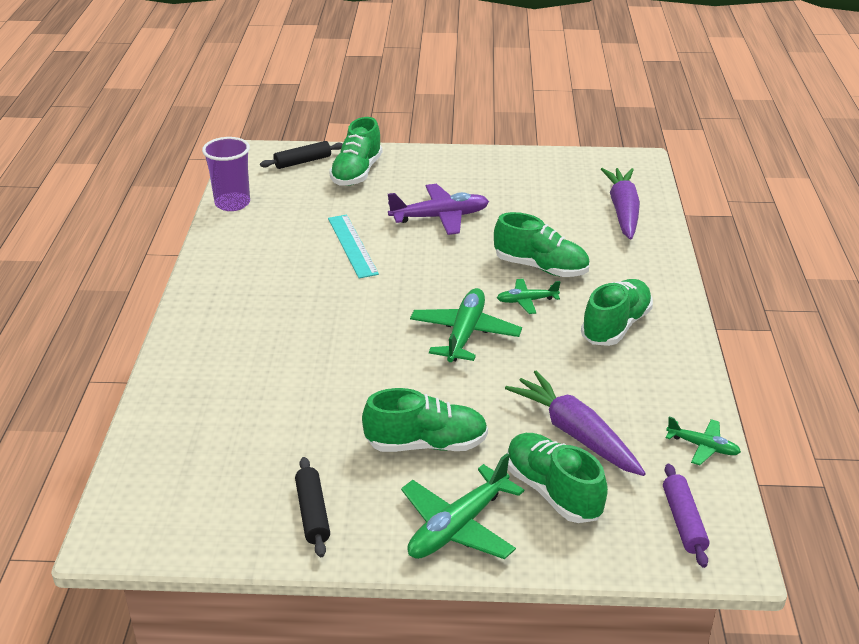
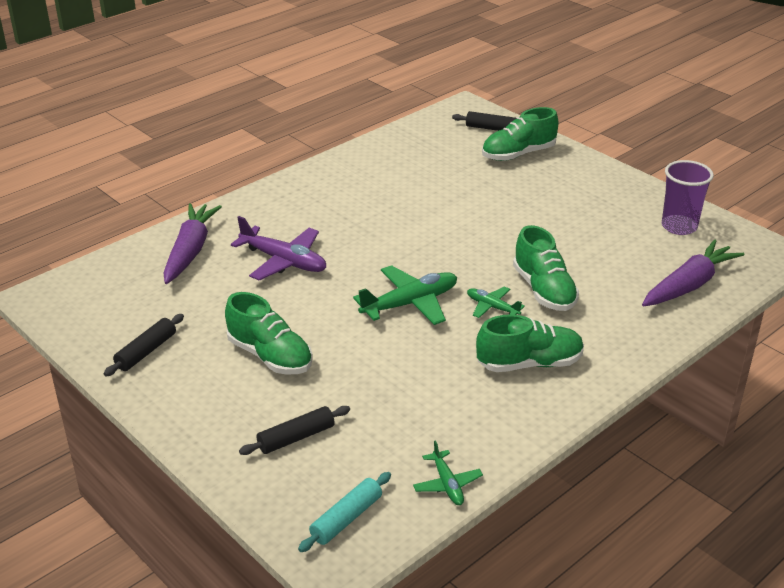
camera: 45 degrees right, 0 degrees up
(232, 203) = (399, 136): purple cup -> purple cup (679, 226)
(352, 245) = (432, 203): turquoise ruler -> none
(440, 217) = (528, 215): purple plane -> purple plane (284, 261)
(458, 527) = (207, 416): green plane -> none
(553, 491) = (296, 437): green shoe -> black rolling pin
(575, 433) = (373, 413): purple carrot -> purple carrot (190, 251)
(683, 521) = (346, 518): purple rolling pin -> turquoise rolling pin

